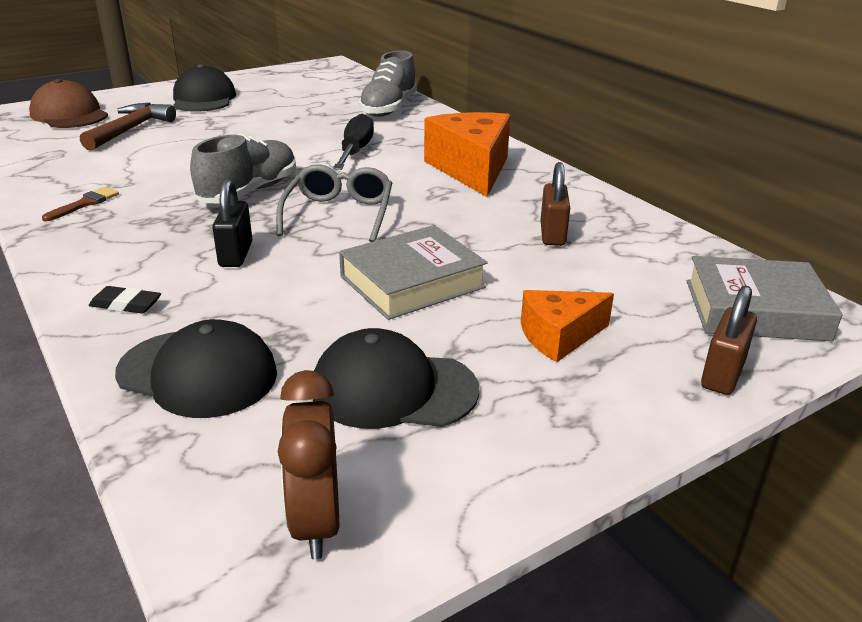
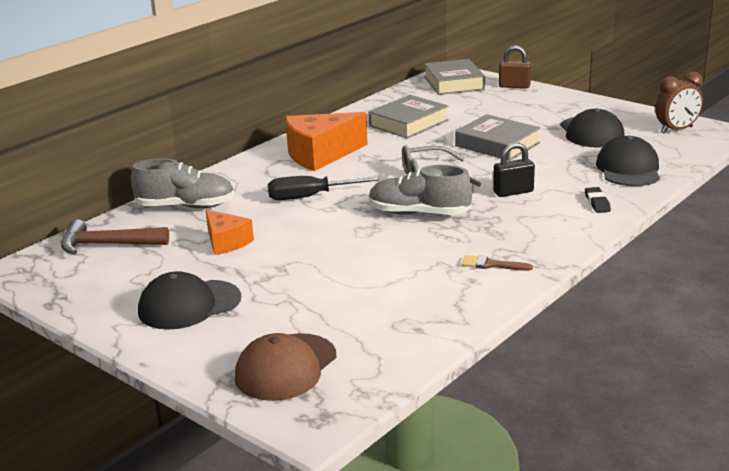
camera: 105 degrees left, 5 degrees down
(130, 129) = (314, 310): brown hammer -> brown hammer (107, 245)
(552, 234) = (408, 123): brown padlock -> grey book
(559, 336) = (516, 111): orange cheese -> orange cheese (226, 242)

